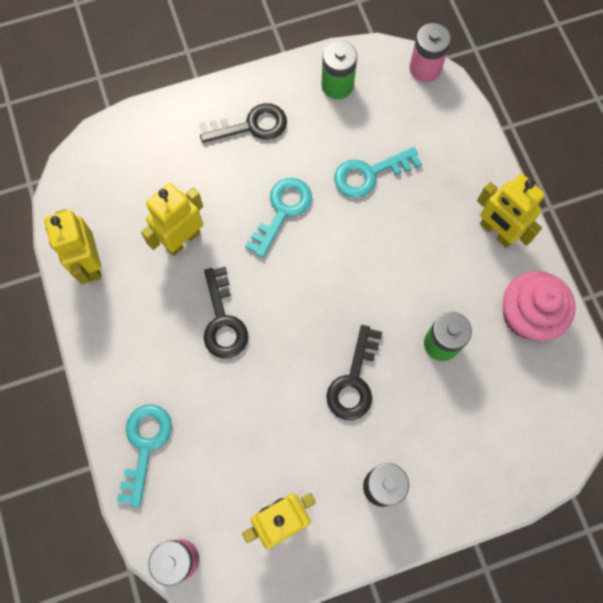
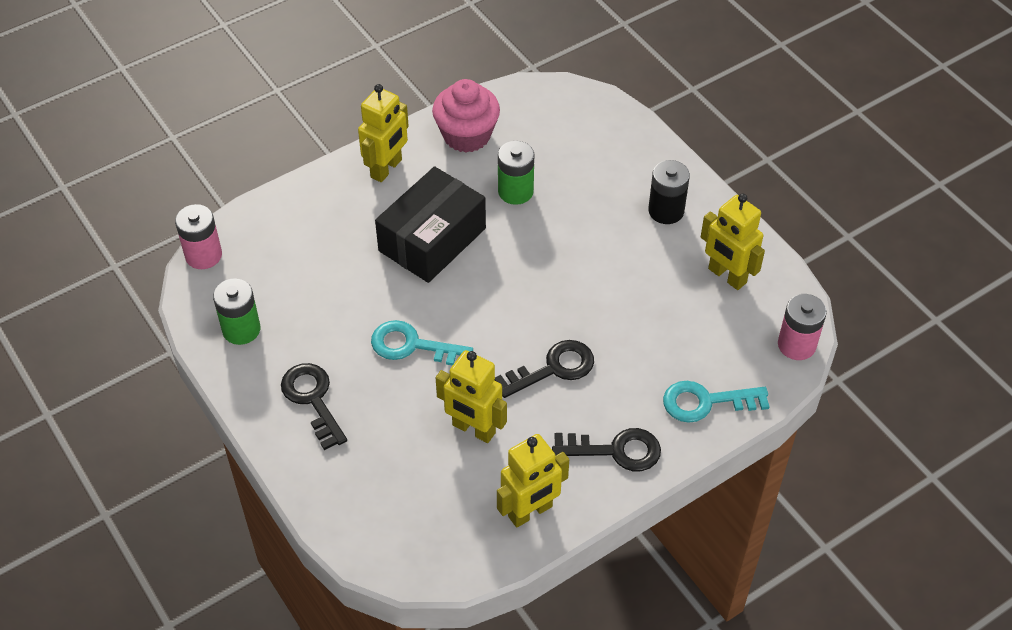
camera: 105 degrees left, 20 degrees down
(354, 381) = (576, 249): black key -> black key (615, 450)
(369, 174) = (348, 279): turquoise key -> none
(398, 253) = (432, 239): none -> black box

